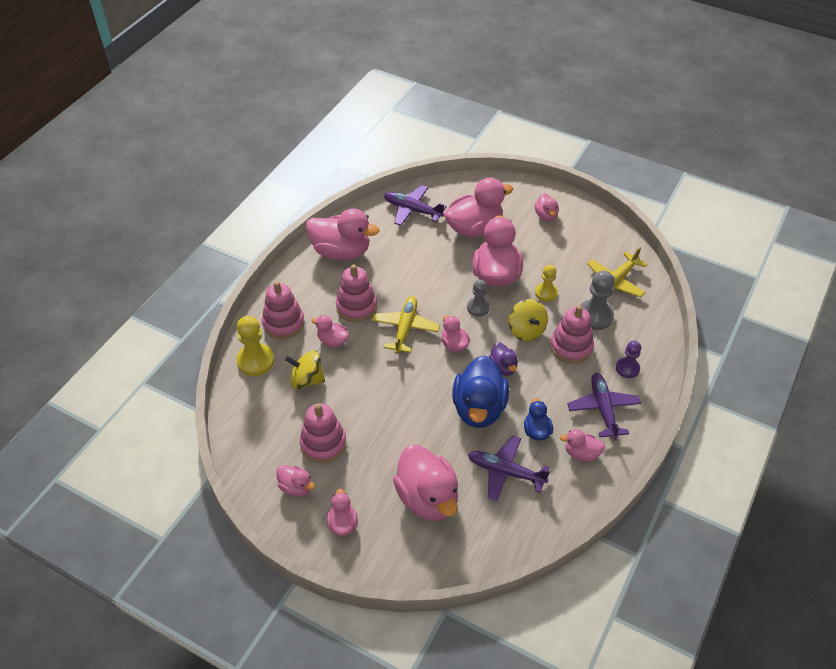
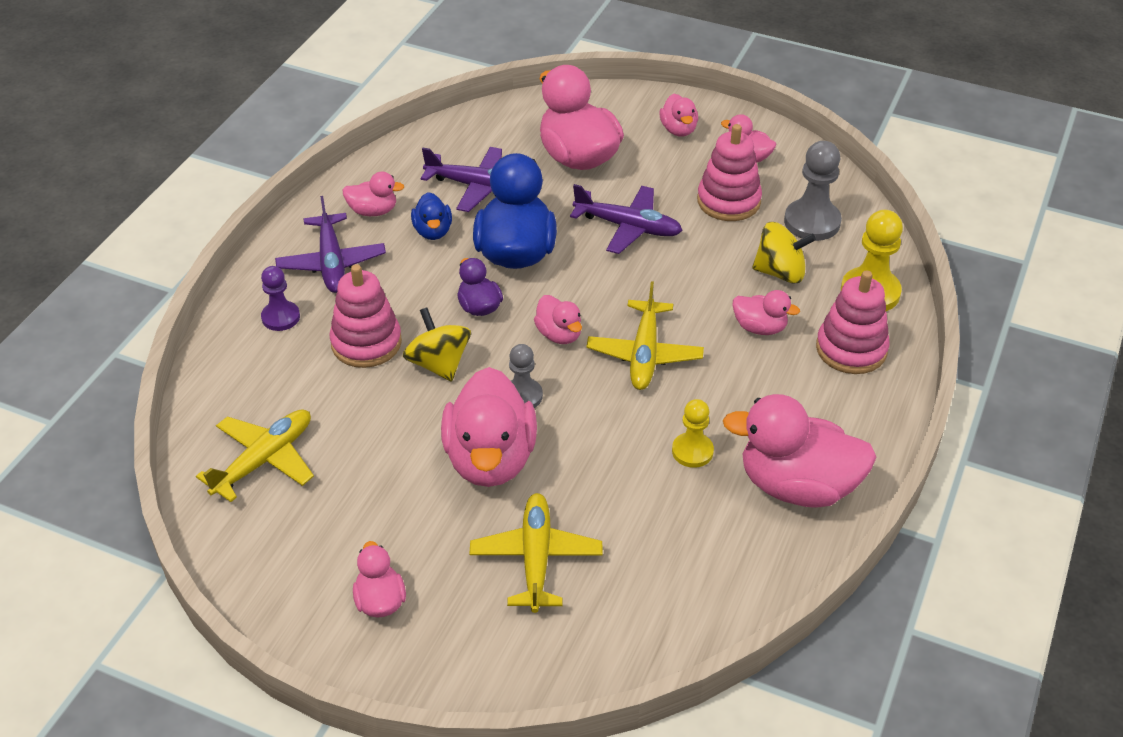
camera: 175 degrees right, 5 degrees down
(356, 307) = (736, 384): pink stacking toy -> none
(412, 210) = (674, 595): purple plane -> purple plane (628, 227)
(474, 228) = (536, 558): pink duck -> yellow plane
(546, 293) = (398, 430): yellow pawn -> yellow pawn (692, 451)
(595, 316) = (316, 395): grey pawn -> grey pawn (812, 222)

